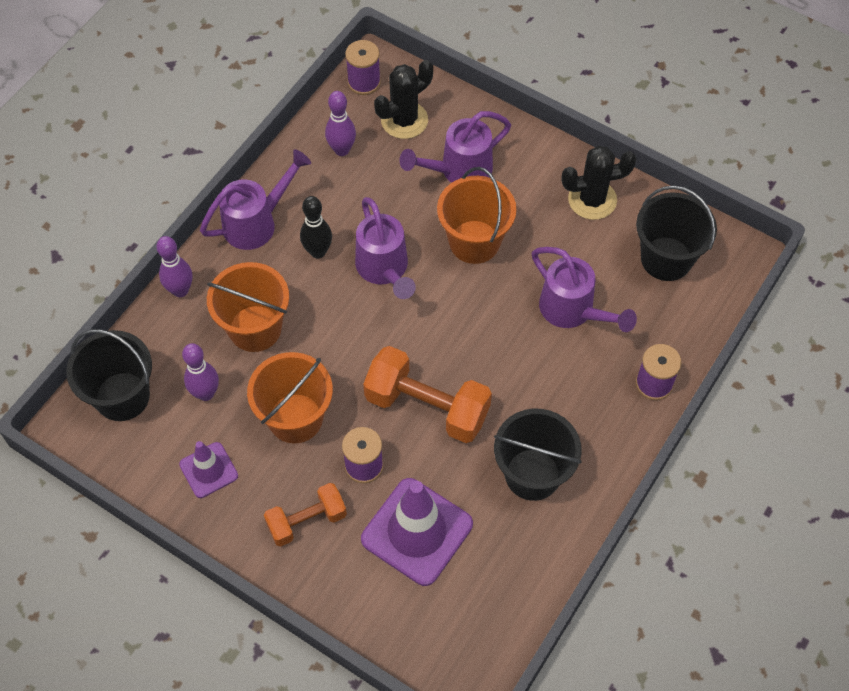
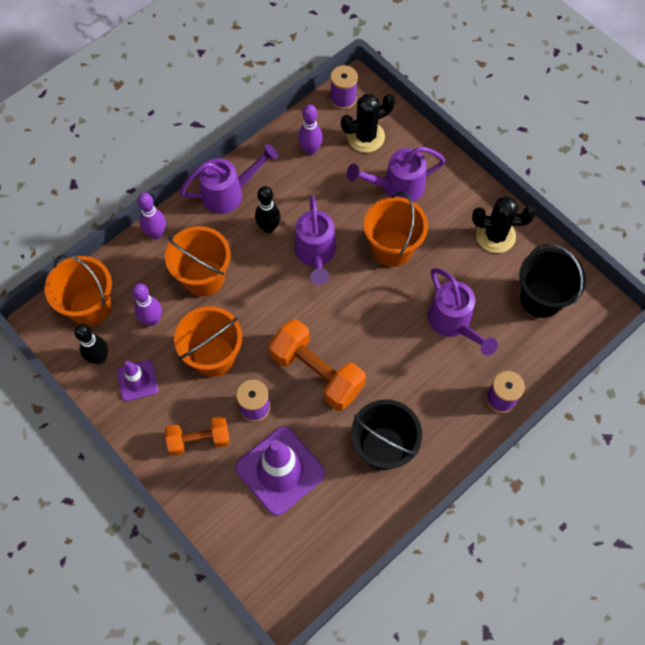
camera: 15 degrees right, 5 degrees up
(122, 396) = (90, 306): black bucket -> orange bucket
(152, 455) = (99, 358): none -> black bowling pin

